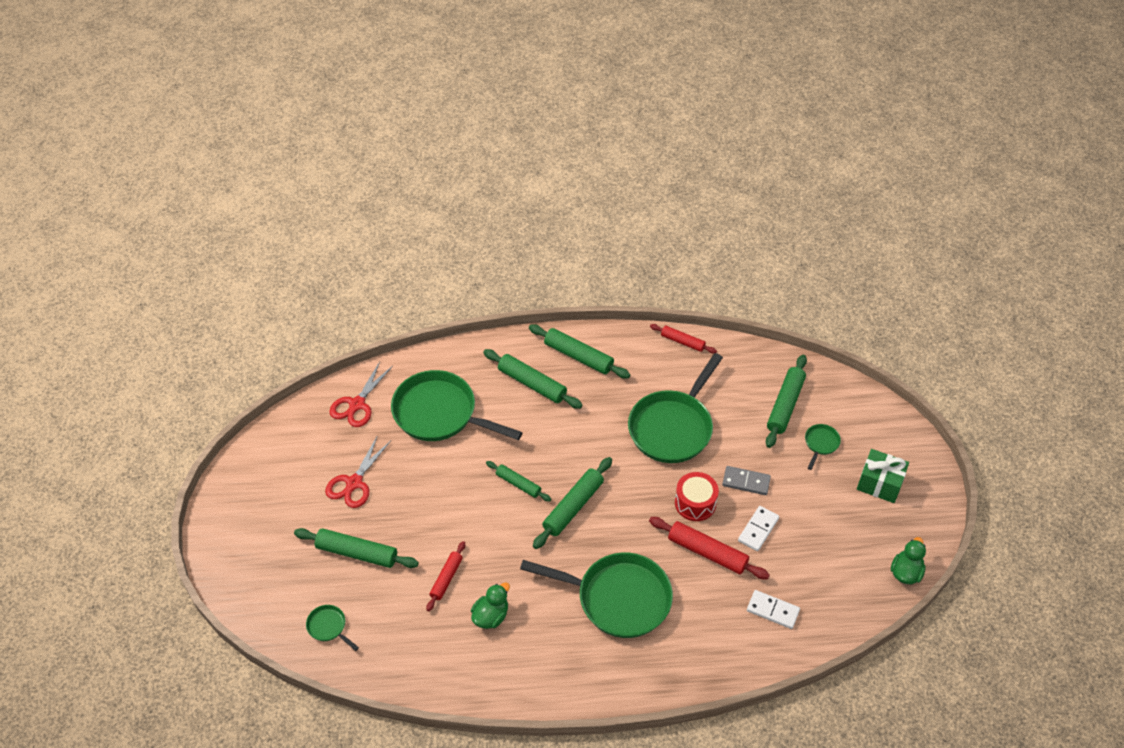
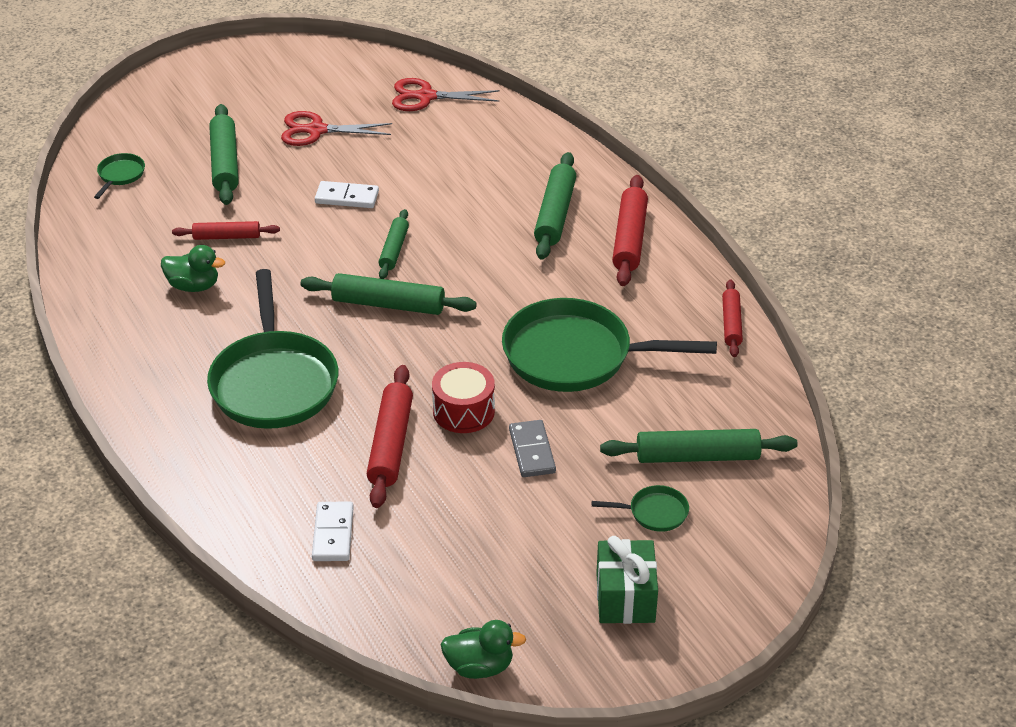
camera: 65 degrees right, 10 degrees down
(440, 413) = (456, 158): green pan -> none
(578, 356) = (629, 239): green rolling pin -> red rolling pin
(758, 529) = (458, 484): white domino -> white domino (347, 197)

